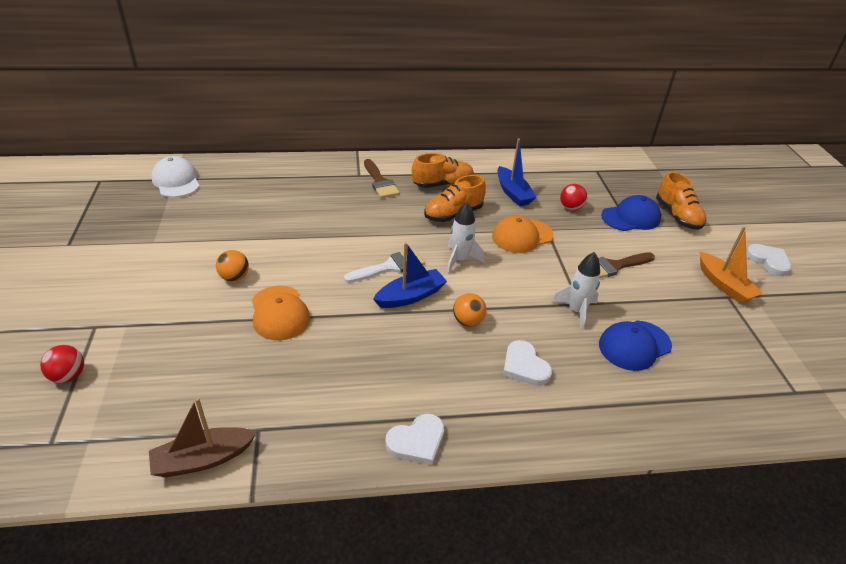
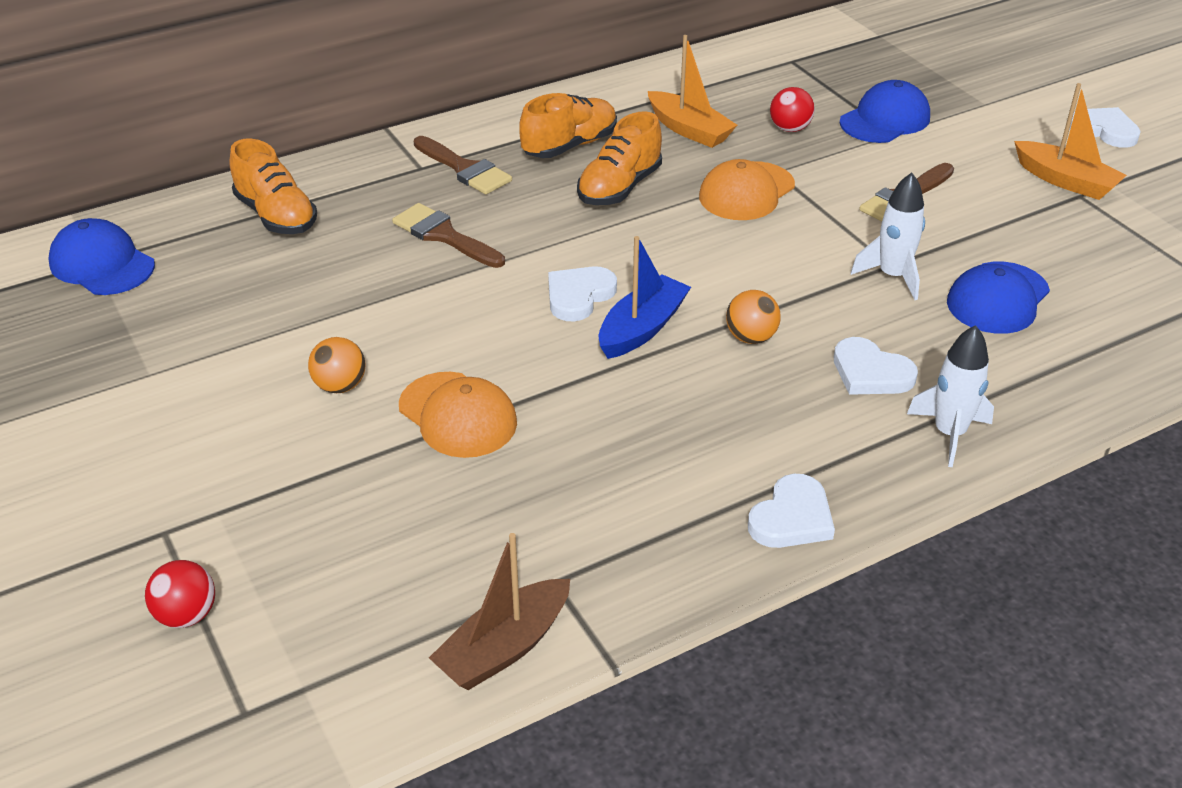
camera: 20 degrees left, 0 degrees up
(176, 181) = (102, 264): white cap -> blue cap
(344, 213) = (444, 235): none -> brown brush
(389, 267) = (579, 296): white brush -> white heart
(460, 260) = (678, 254): white rocket -> white rocket (949, 433)
(513, 193) = (689, 130): blue boat -> orange boat
(677, 216) = (948, 99): orange shoe -> orange shoe (276, 216)

